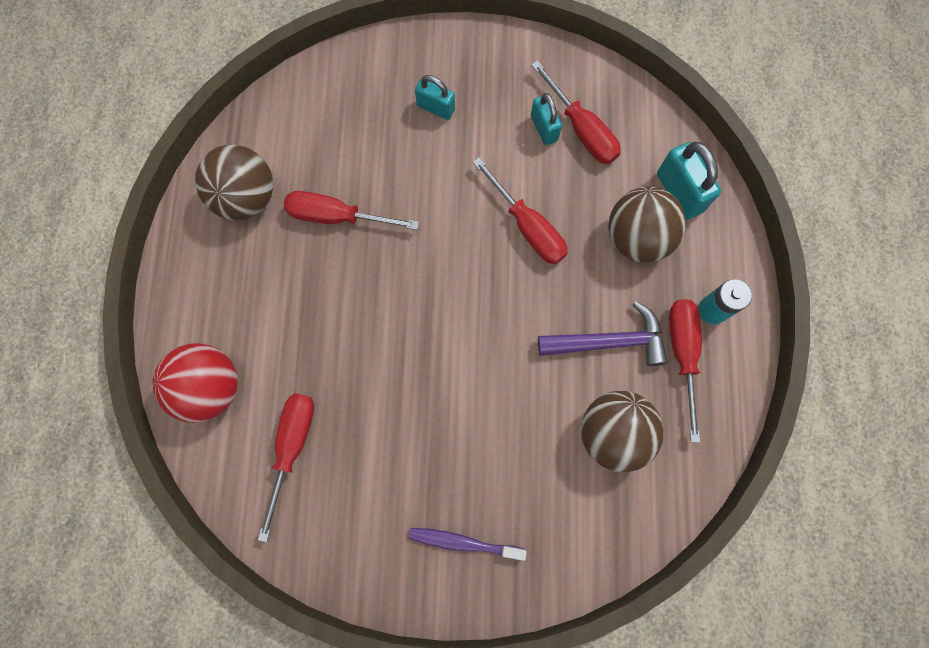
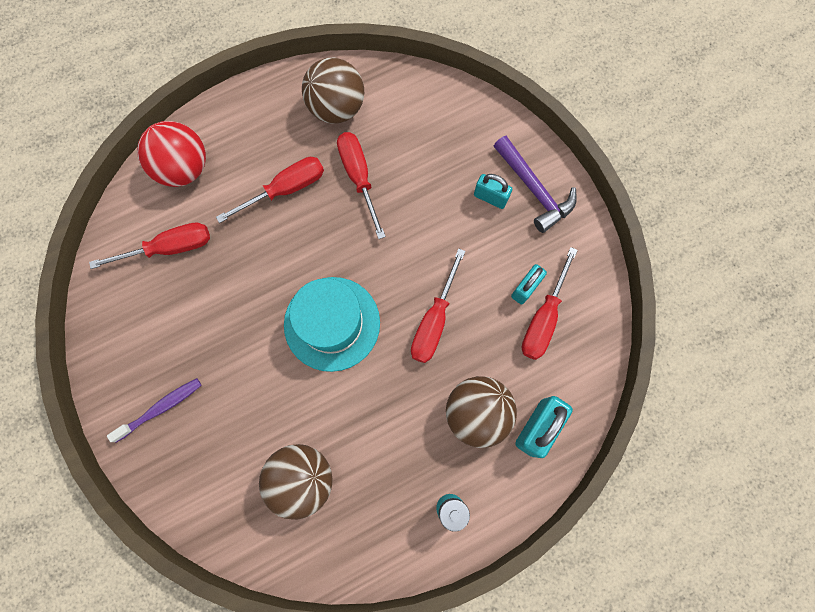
camera: 60 degrees right, 0 degrees up
(436, 108) = (490, 197): turquoise padlock -> turquoise padlock turned 60 degrees counterclockwise
(463, 542) = (161, 408): purple toothbrush -> purple toothbrush turned 75 degrees clockwise
(474, 323) = (332, 323): none -> turquoise hat
(608, 342) = (375, 436): purple hammer -> purple hammer (534, 189)
(682, 354) = (398, 502): red screwdriver -> red screwdriver (285, 189)

